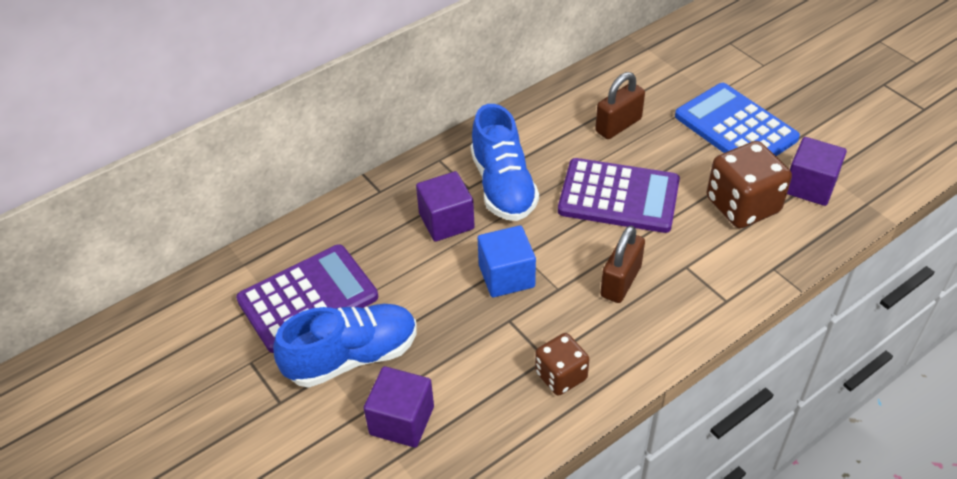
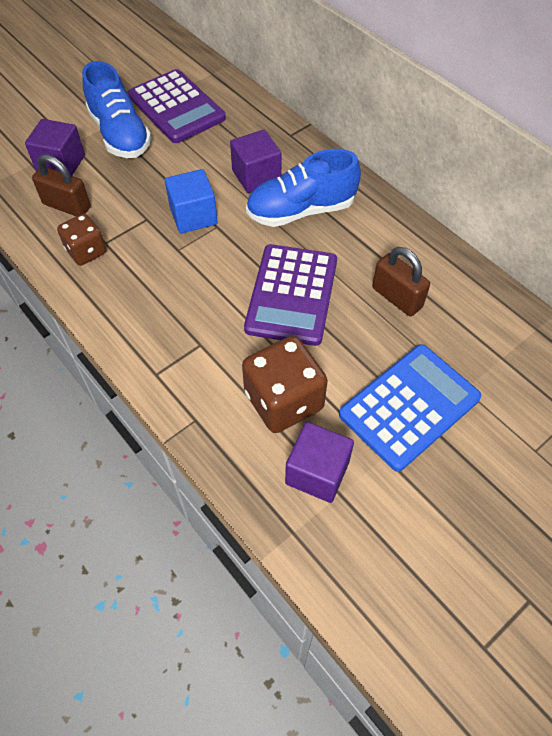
camera: 85 degrees right, 10 degrees up
(620, 281) = (183, 293): brown padlock -> brown padlock (67, 206)

